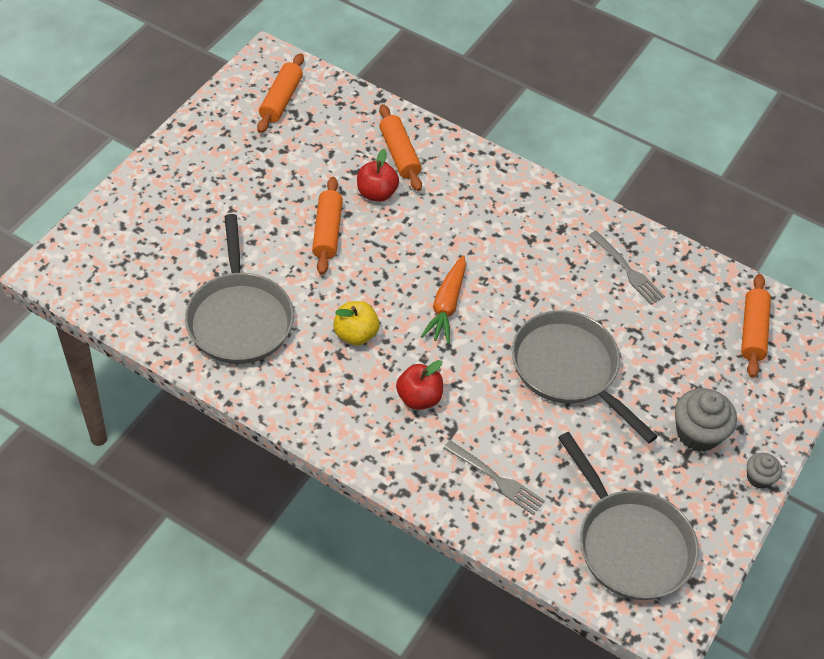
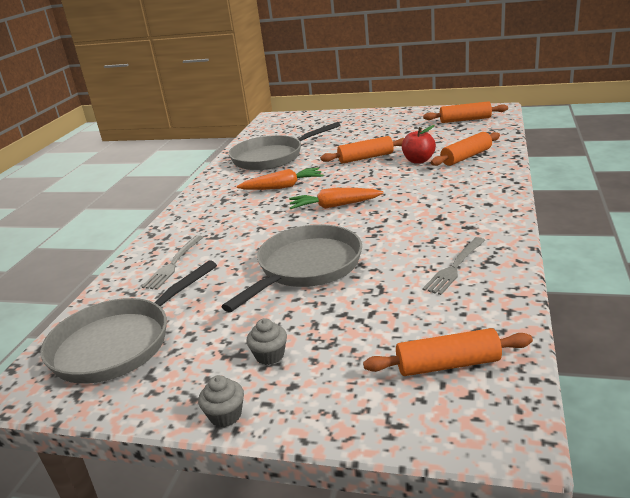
camera: 80 degrees right, 25 degrees down
(355, 334) = (283, 187): yellow apple -> orange carrot
(419, 398) = (238, 218): red apple -> none
(697, 433) = (270, 355): grey cupcake -> grey cupcake, size x0.56

